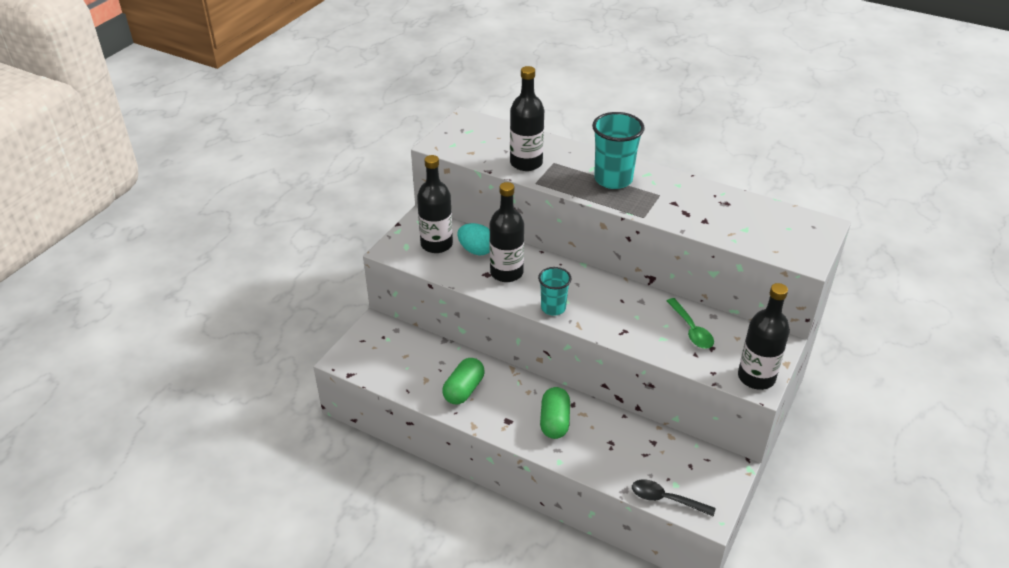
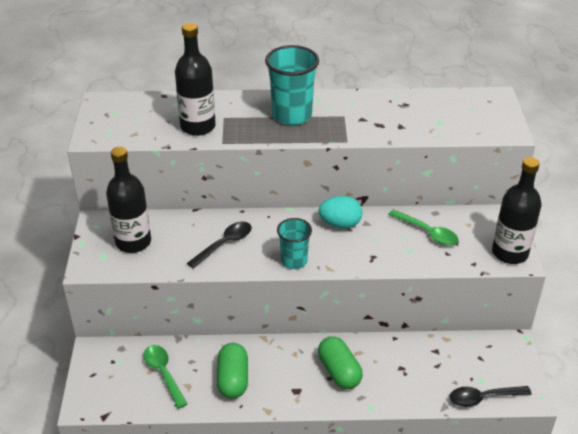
camera: 30 degrees left, 0 degrees up
(414, 362) = (163, 373): none -> green spoon
(476, 250) = (178, 233): turquoise egg -> turquoise egg (340, 224)
(506, 273) = (224, 244): black bottle -> black spoon

